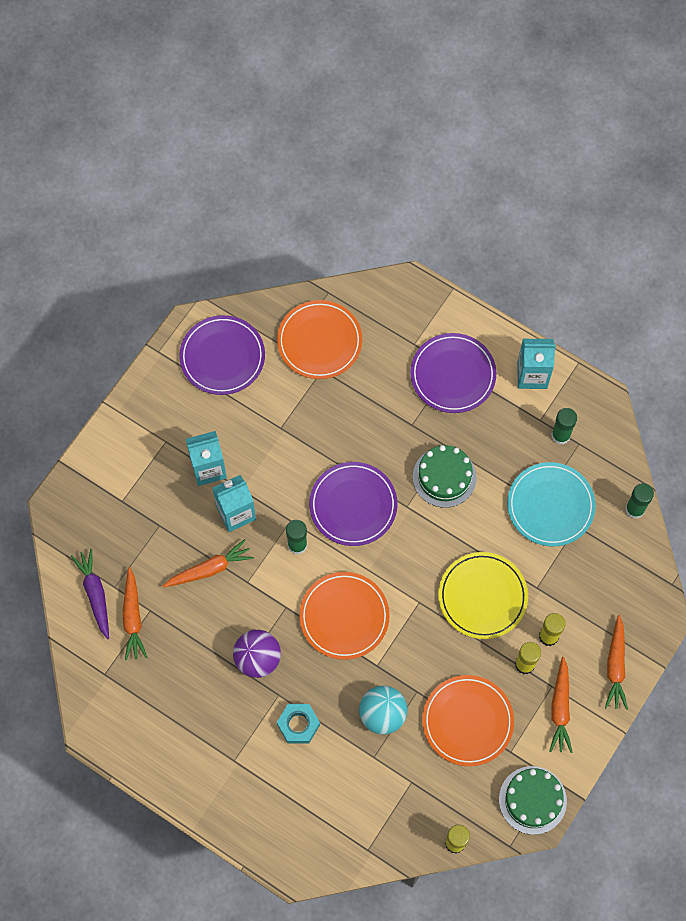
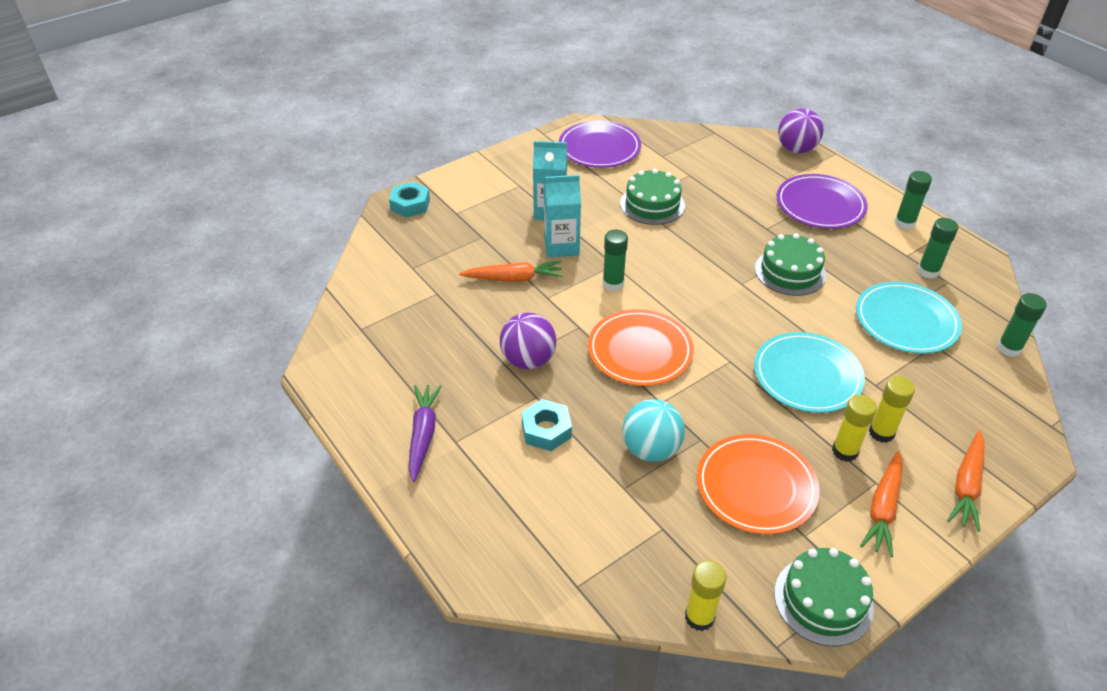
camera: 20 degrees right, 25 degrees down
(74, 505) = (410, 205): none -> turquoise nut
(95, 594) = (390, 268): purple carrot -> purple carrot (423, 435)
(133, 617) = (416, 294): orange carrot -> none
(299, 426) = (652, 204): none -> green cake
(319, 341) = (694, 158): orange plate -> none
(353, 505) = (684, 269): purple plate -> none
(414, 294) = (796, 149): none -> purple ball
(482, 596) = (807, 375): yellow plate -> turquoise plate
(532, 375) = (904, 223): turquoise carton -> green glue stick

